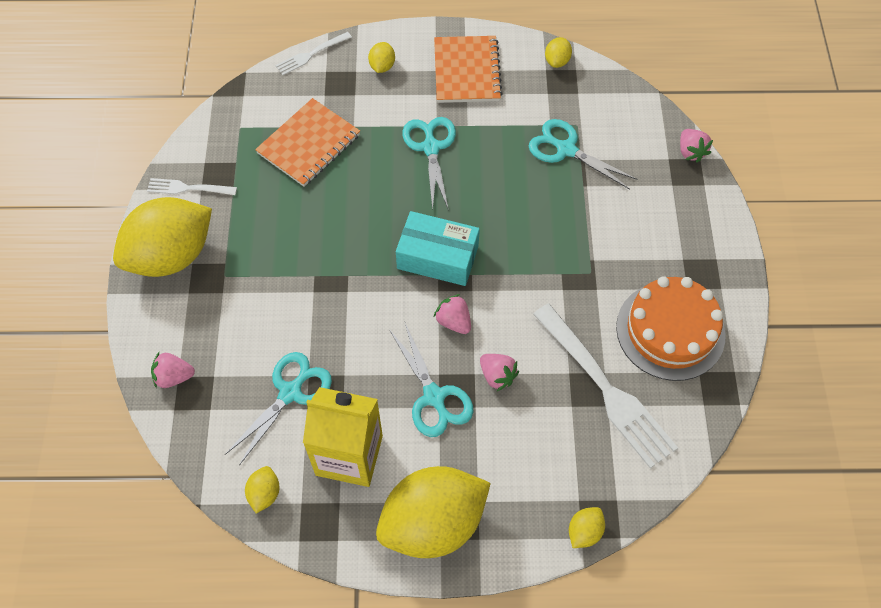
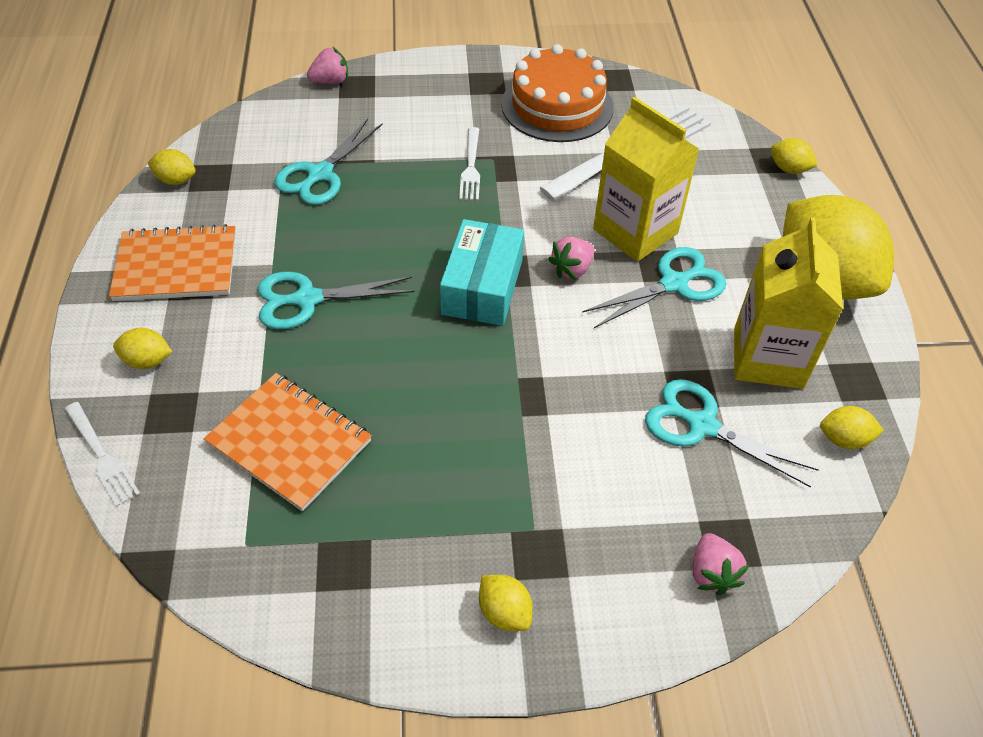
camera: 95 degrees left, 10 degrees down
(172, 256) = (504, 612): yellow lemon -> yellow lemon, size x0.40
(188, 188) = (369, 608): white fork -> white fork (471, 167)
(497, 376) = (635, 231): pink strawberry -> yellow carton

